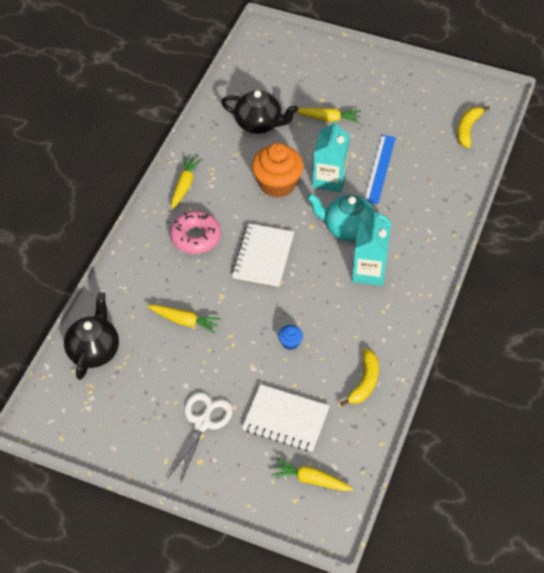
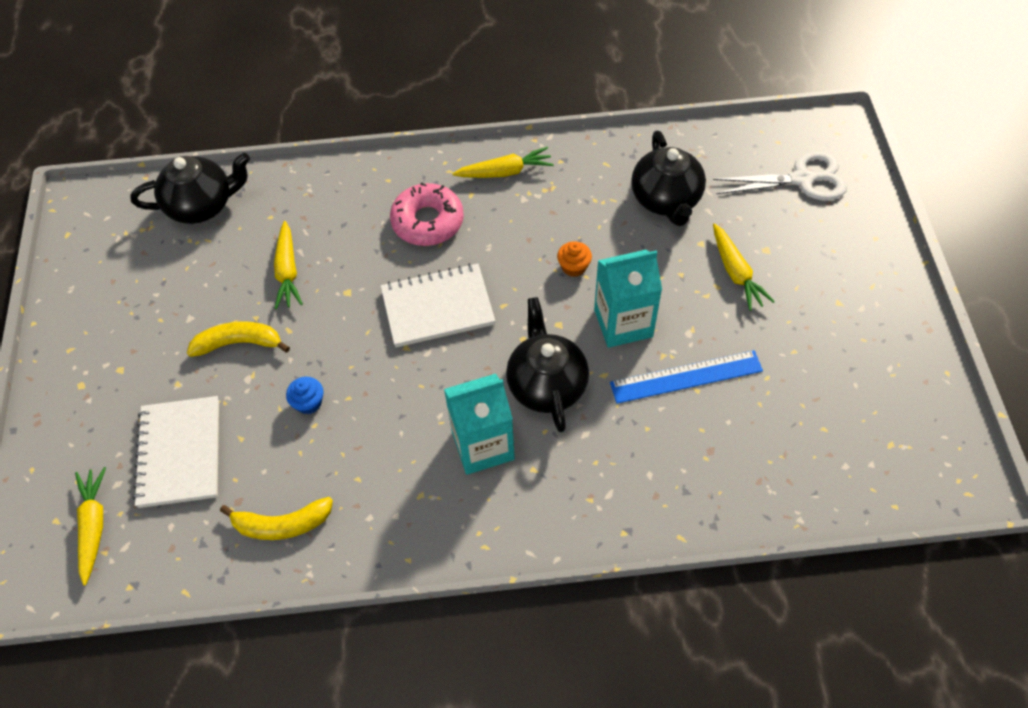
camera: 65 degrees right, 5 degrees up
(202, 423) = (138, 362): white scissors -> white scissors (802, 179)
(277, 184) = (574, 267): orange cupcake -> orange cupcake, size x0.44
(347, 228) = (546, 385): turquoise teapot -> black teapot
(468, 129) = (855, 464): yellow banana -> yellow banana (239, 343)

